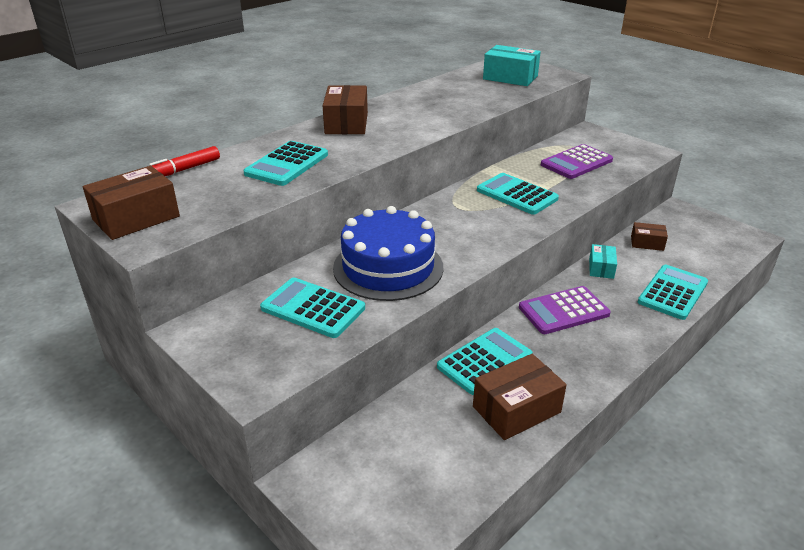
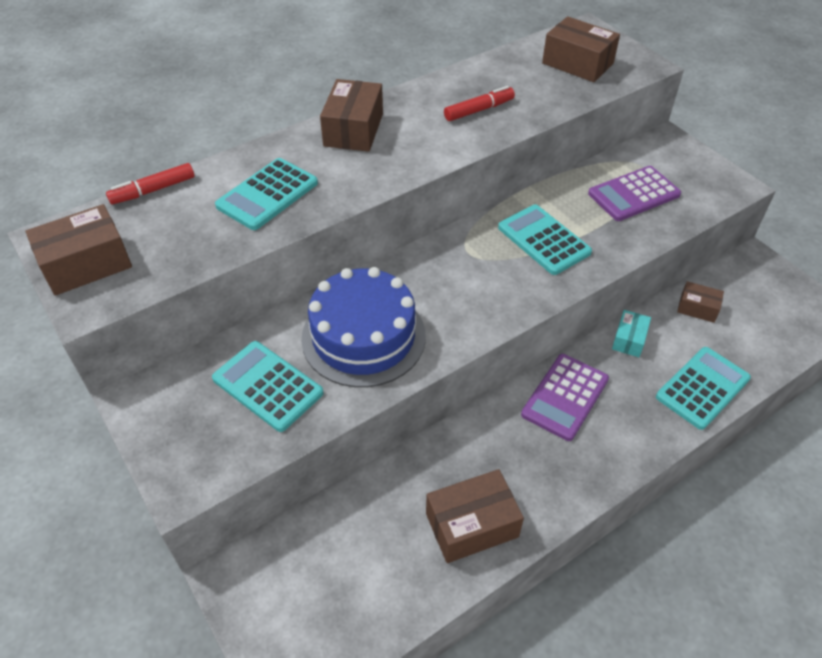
camera: 10 degrees right, 15 degrees up
(444, 106) = (479, 110): none -> red marker
(484, 361) = (455, 455): turquoise calculator -> none
(510, 77) = (577, 63): turquoise box -> brown box
(563, 311) = (565, 397): purple calculator -> purple calculator turned 45 degrees counterclockwise

